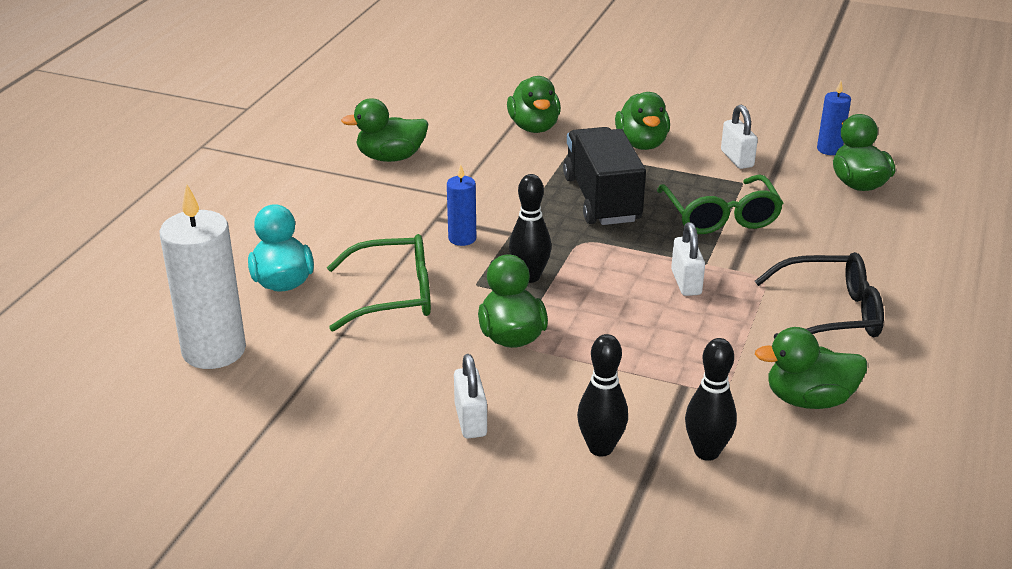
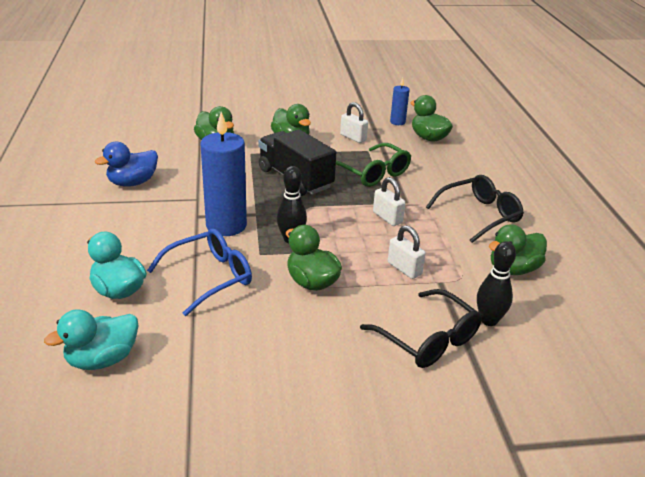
camera: 30 degrees left, 0 degrees up
(214, 350) = (102, 359): white candle -> turquoise duck
(391, 157) = (132, 183): green duck -> blue duck
(393, 295) = (209, 277): green glasses -> blue glasses
(462, 238) = (226, 225): blue candle -> blue candle, size x1.99
(470, 420) = (332, 349): white padlock -> white padlock (404, 268)
(600, 448) = (428, 339): black bowling pin -> black glasses

